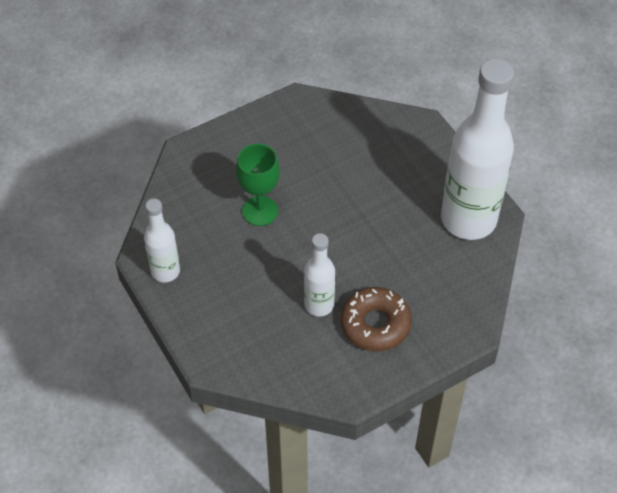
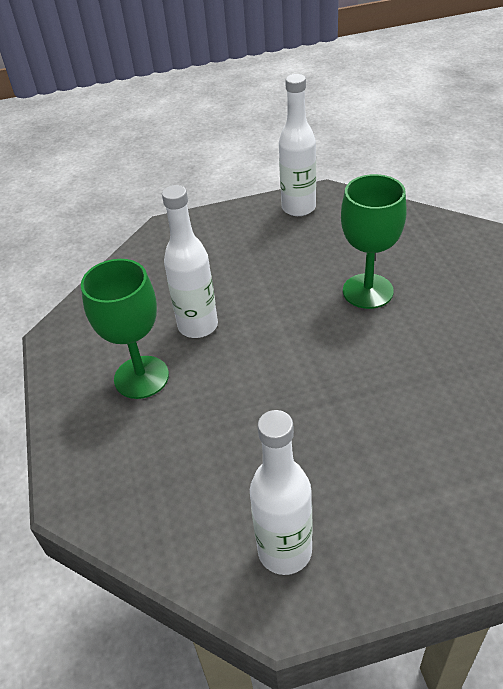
camera: 110 degrees right, 10 degrees down
(375, 324) = (141, 377): brown donut -> green goblet
(468, 219) = (285, 551): white bottle -> white bottle, size x0.50

